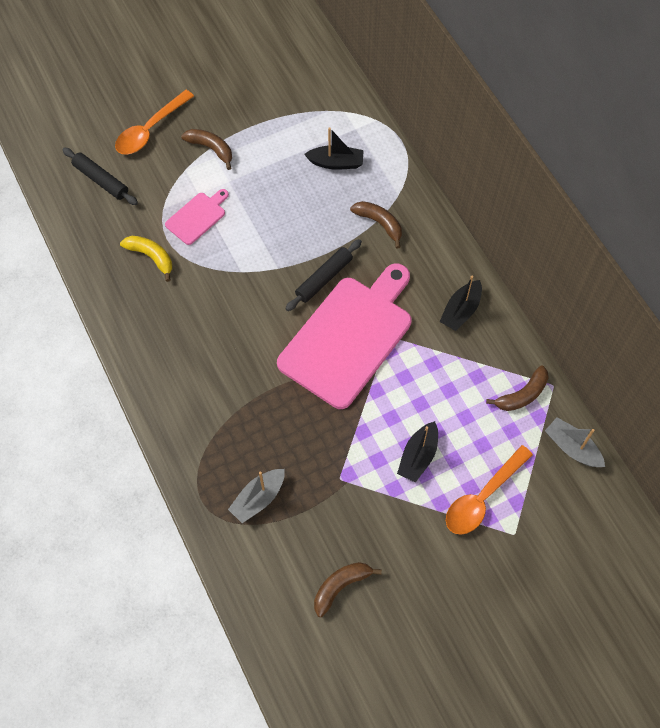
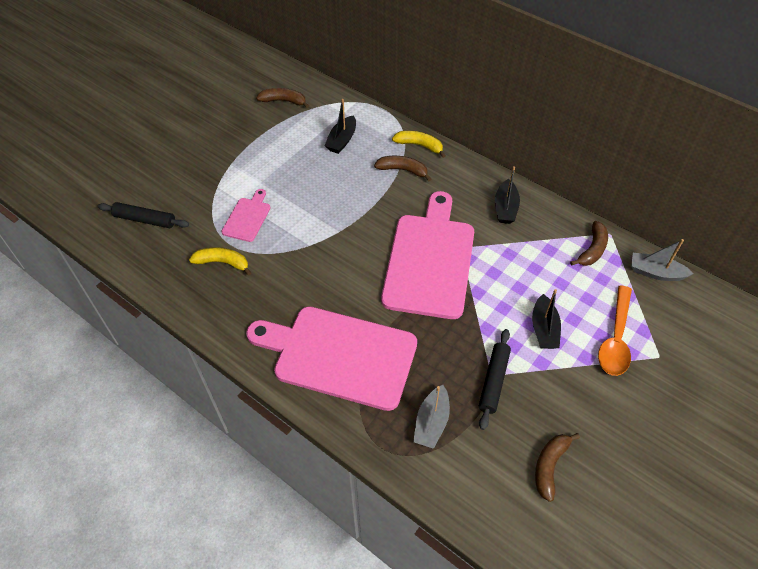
camera: 25 degrees left, 10 degrees down
(150, 130) = (170, 168): orange spoon -> none
(210, 398) = (339, 356): none -> pink cutting board
(211, 149) = (232, 164): brown banana -> brown banana (284, 101)
(324, 278) = (382, 225): black rolling pin -> black rolling pin (493, 381)
(336, 163) = (342, 140): black boat -> black boat turned 135 degrees clockwise
(414, 201) = (419, 145): none -> yellow banana

